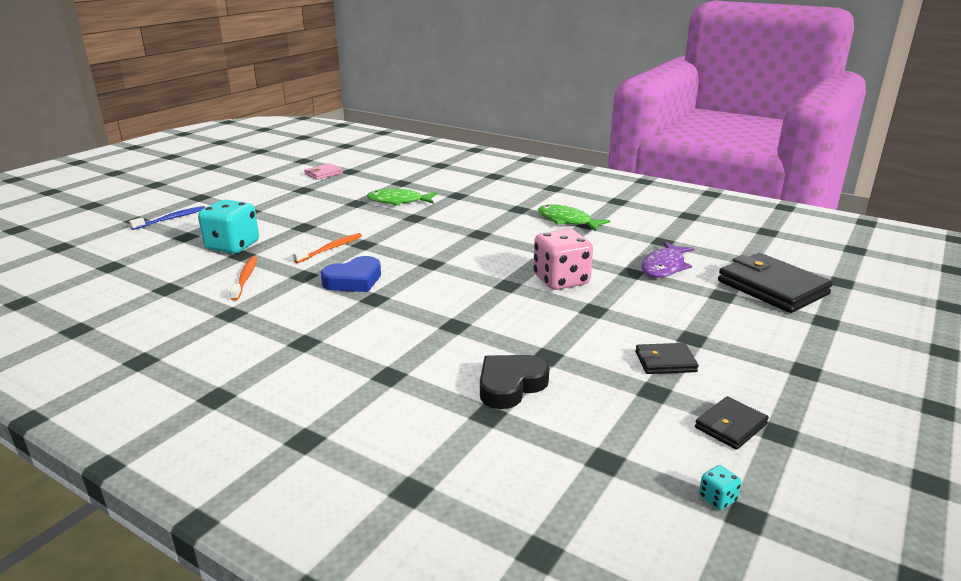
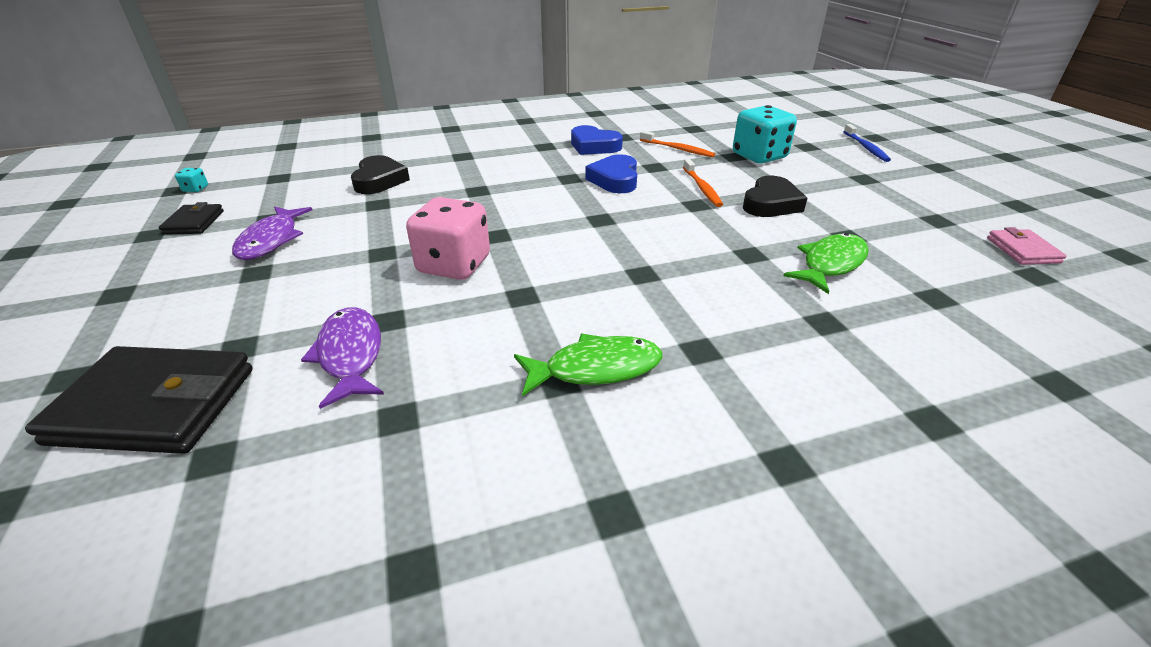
camera: 130 degrees right, 10 degrees up
(277, 317) = (594, 146): none -> blue heart
(332, 225) = (771, 203): none -> black heart
(665, 362) = (271, 240): black wallet -> purple fish

